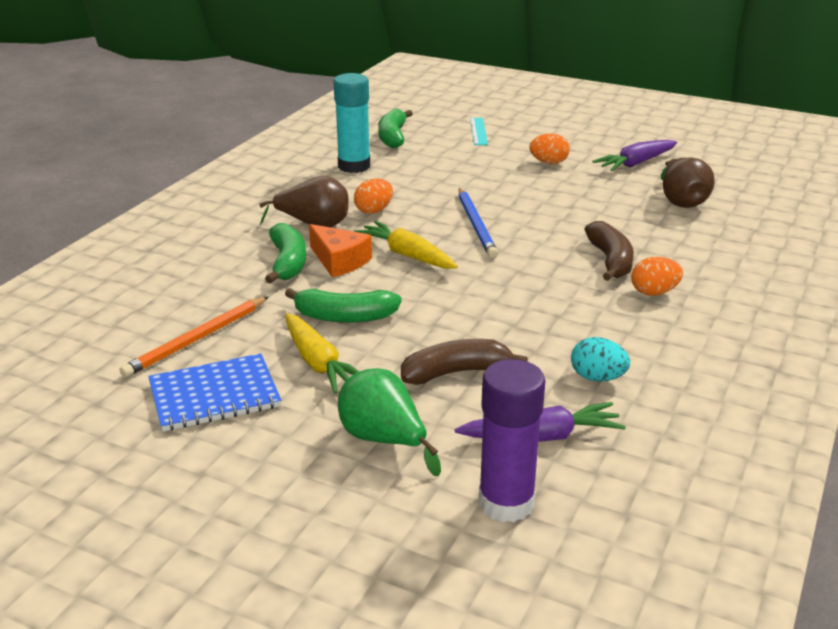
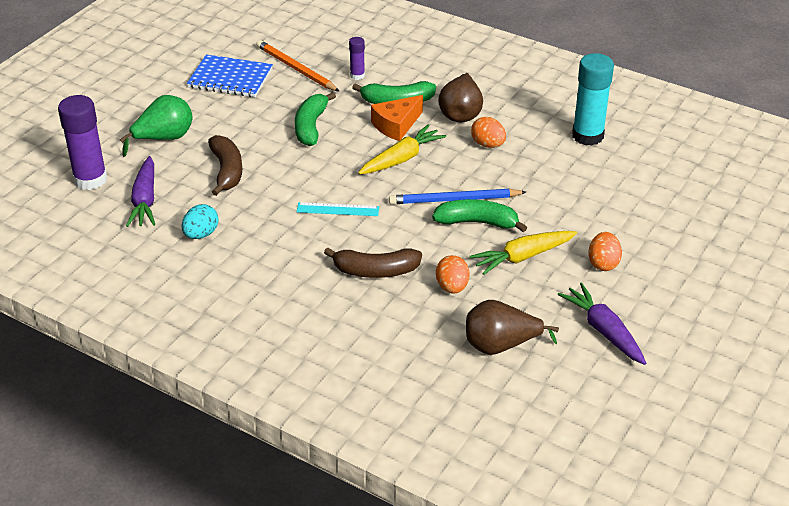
camera: 95 degrees right, 10 degrees up
(214, 395) = (230, 78): blue notebook -> blue notebook turned 60 degrees counterclockwise
(223, 292) = (357, 75): none -> purple glue stick
(318, 363) = (254, 115): yellow carrot -> yellow carrot (523, 257)
(393, 137) = (667, 162): green banana -> green banana (477, 222)
(478, 131) = (691, 222): turquoise ruler -> turquoise ruler (338, 209)
(654, 292) = (315, 287): orange egg -> orange egg (452, 287)

